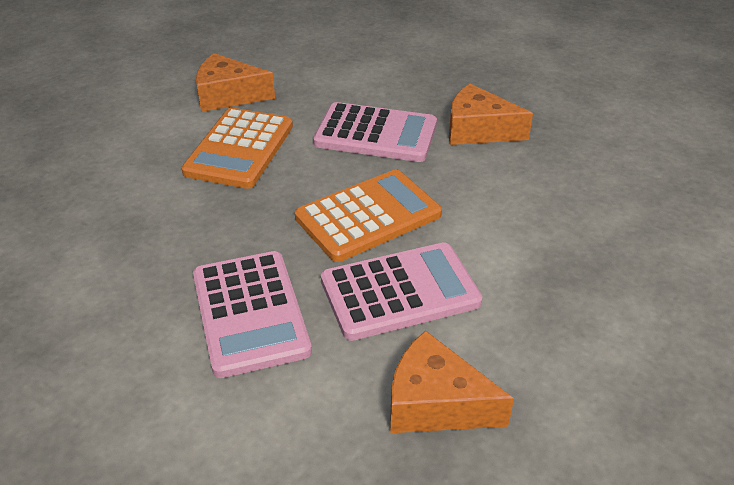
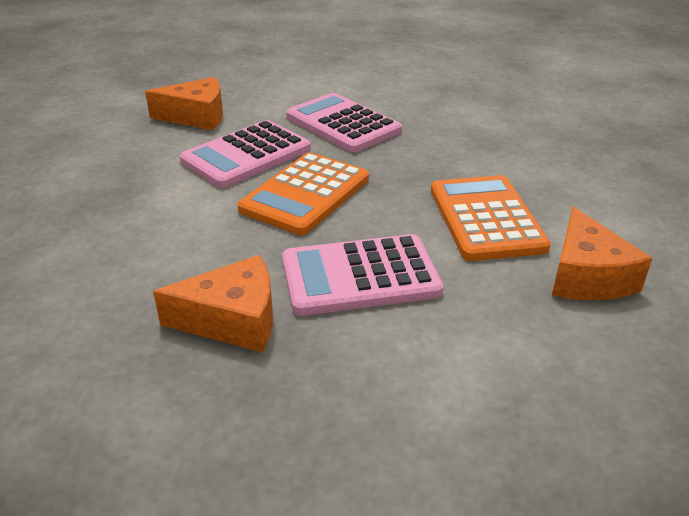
camera: 155 degrees right, 5 degrees down
(228, 95) = (586, 276): orange cheese -> orange cheese turned 105 degrees clockwise

